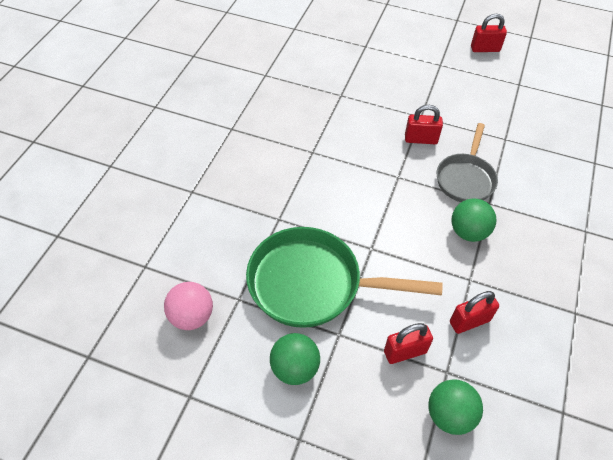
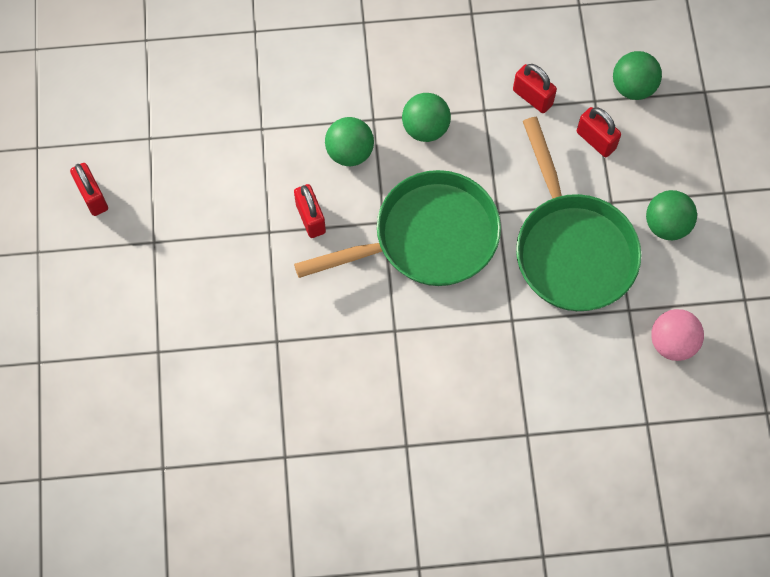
camera: 115 degrees left, 15 degrees up
(372, 196) = (427, 238): none -> green pan
(465, 179) = (350, 152): grey pan -> green ball

